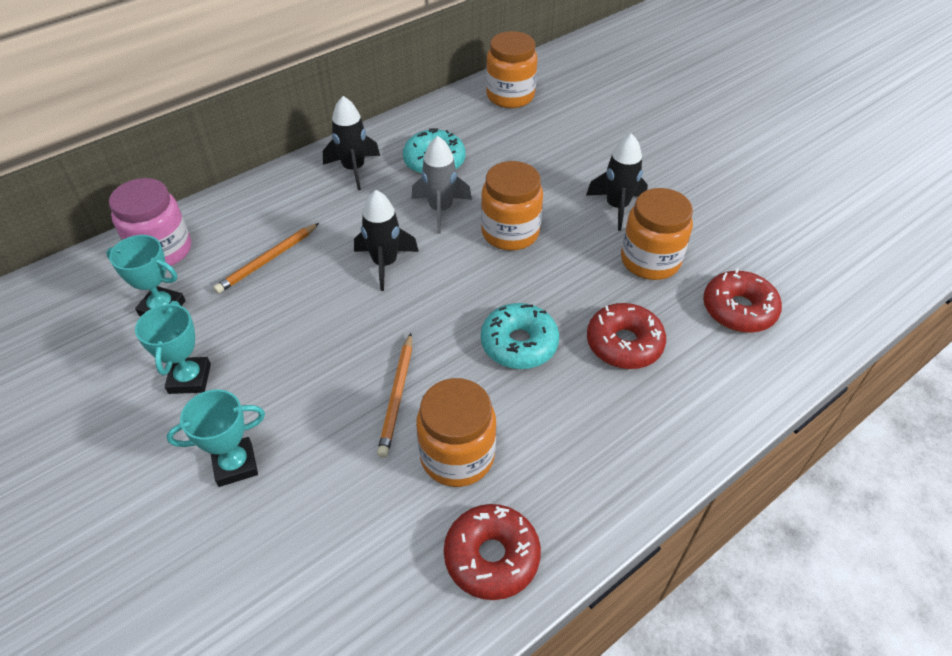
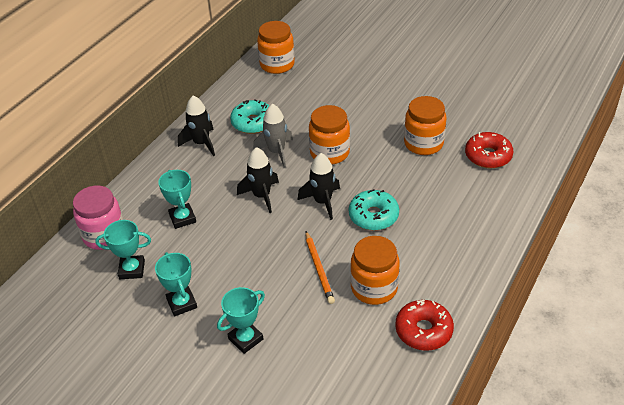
camera: 20 degrees left, 5 degrees down
(267, 260) = (182, 218): orange pencil -> turquoise trophy
(617, 207) = (386, 117): black rocket -> black rocket (322, 202)
(624, 344) = (434, 196): red donut -> none

